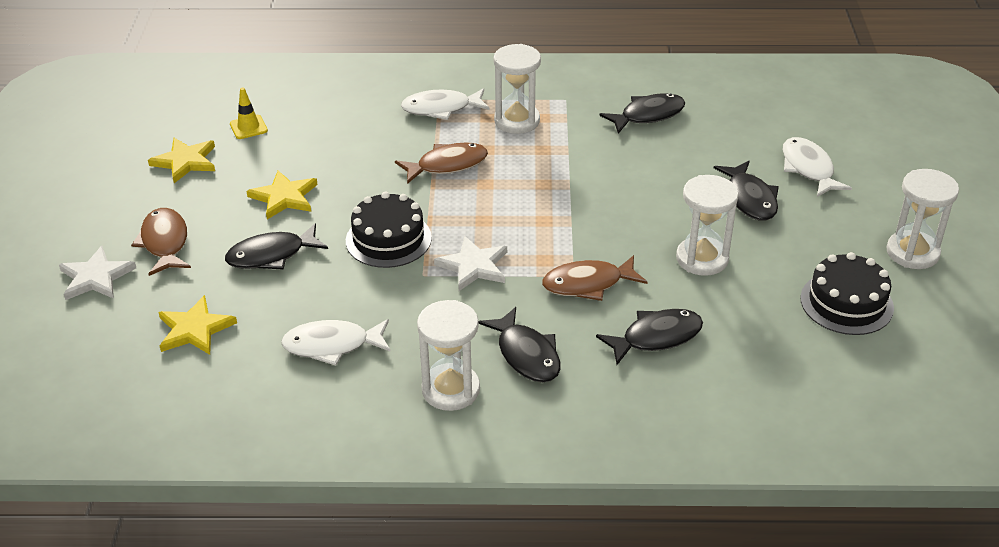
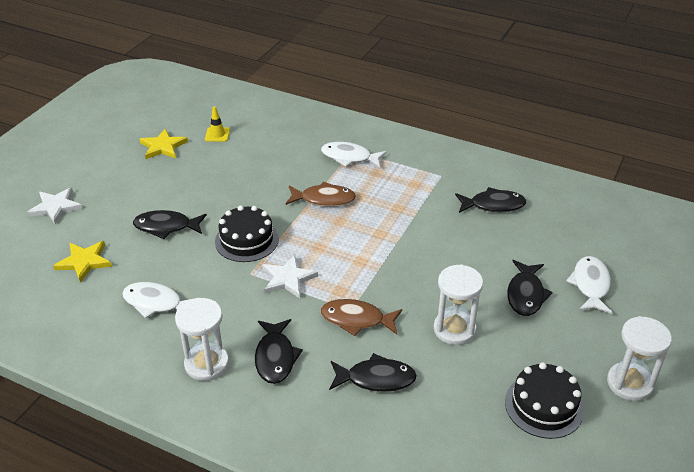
camera: 25 degrees right, 0 degrees up
(165, 243) = (111, 197): brown fish -> none
(284, 197) = (203, 189): yellow star -> none
(517, 121) = (395, 181): white hourglass -> none

